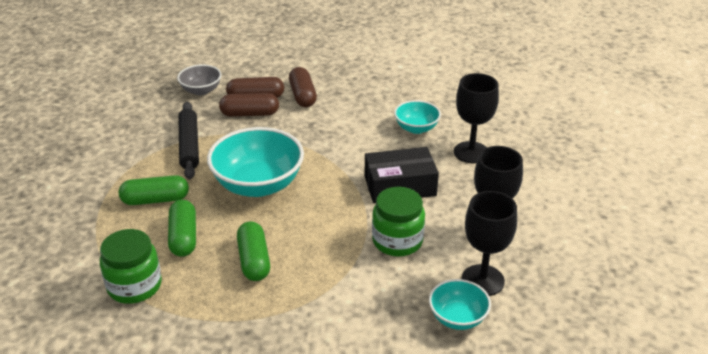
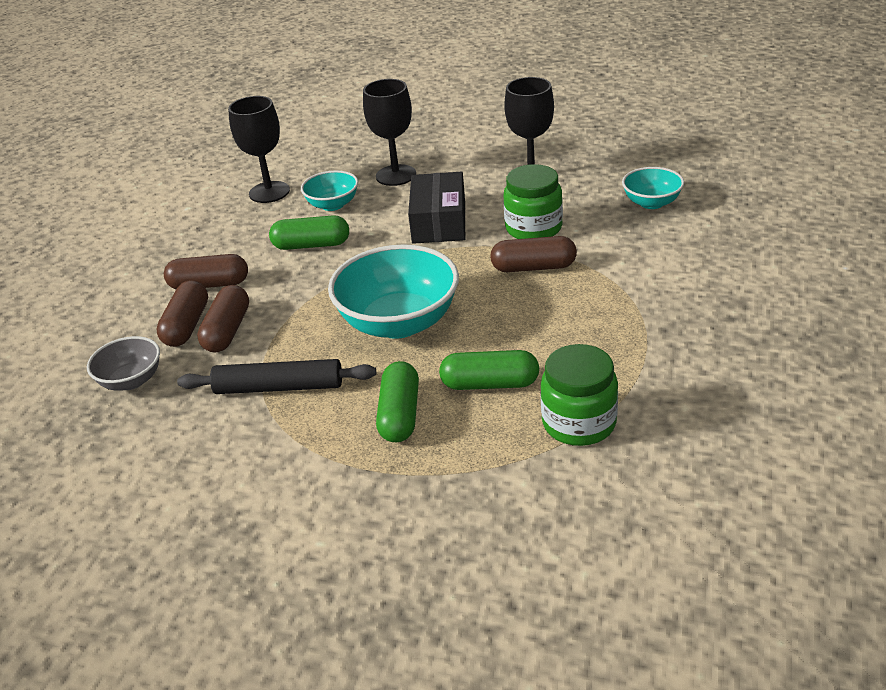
camera: 75 degrees left, 0 degrees up
(254, 260) = (547, 325): green capsule -> green capsule (311, 245)
(335, 246) = (533, 267): none -> brown capsule
(482, 280) = (601, 186): black goblet -> black goblet (269, 192)

